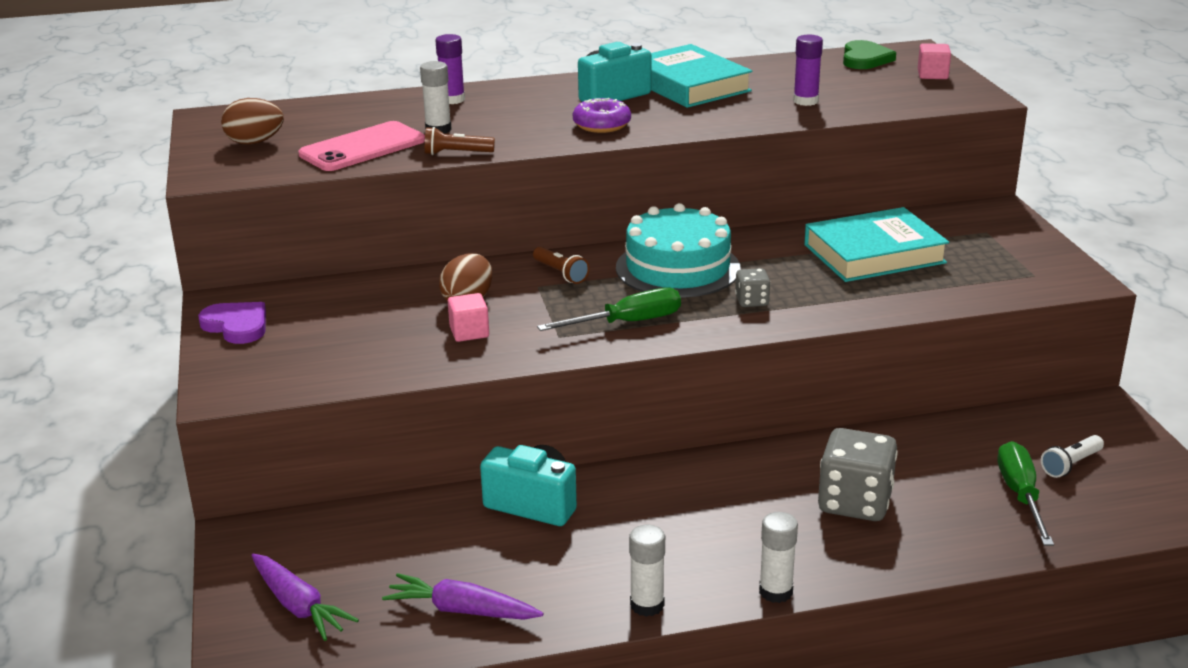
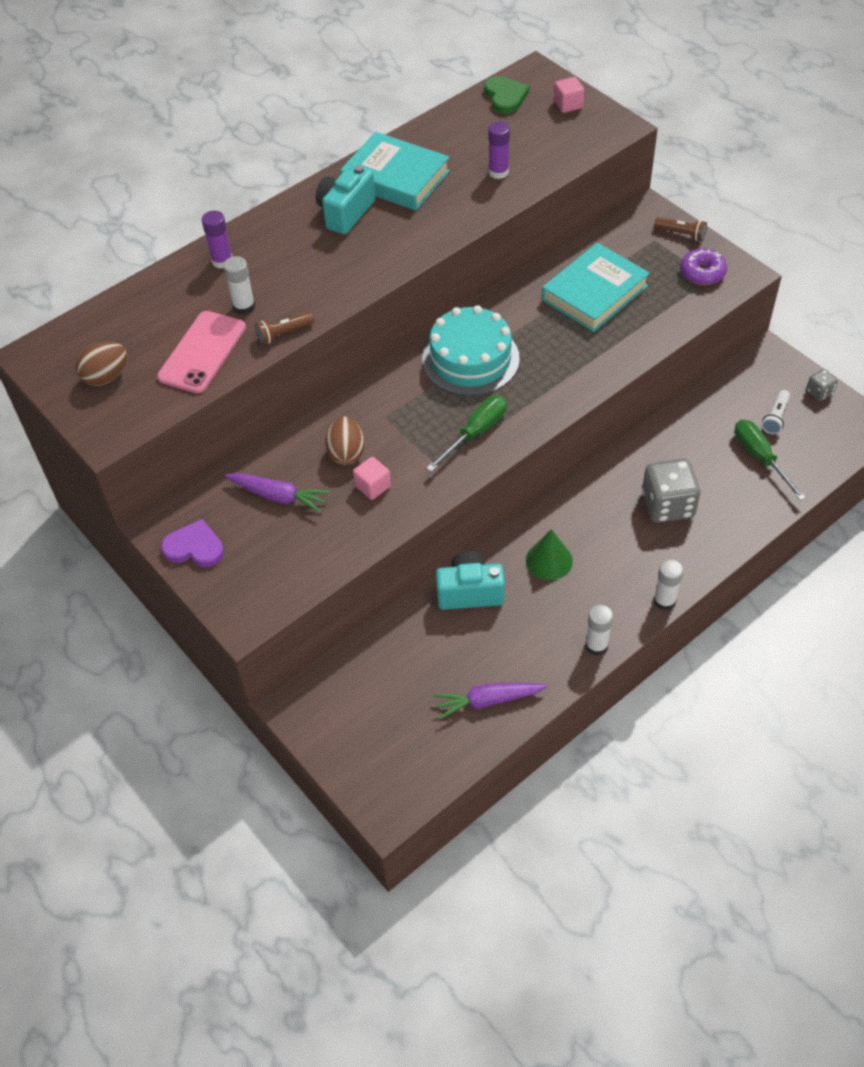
camera: 25 degrees left, 25 degrees up
(298, 606) = (382, 745): purple carrot -> purple carrot (278, 496)
(560, 273) = (391, 397): brown flashlight -> brown flashlight (681, 234)
(602, 125) = (368, 256): purple donut -> purple donut (702, 273)
(656, 506) = (549, 560): none -> green cone
(752, 301) = (544, 377): grey dice -> grey dice (819, 392)

